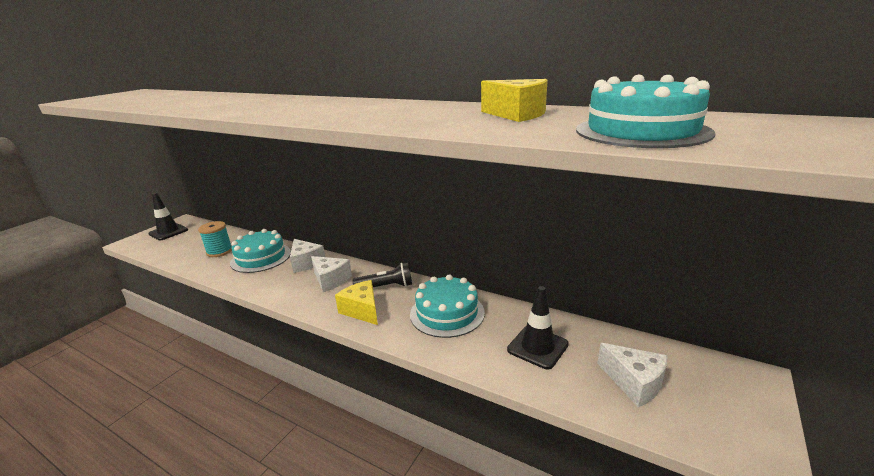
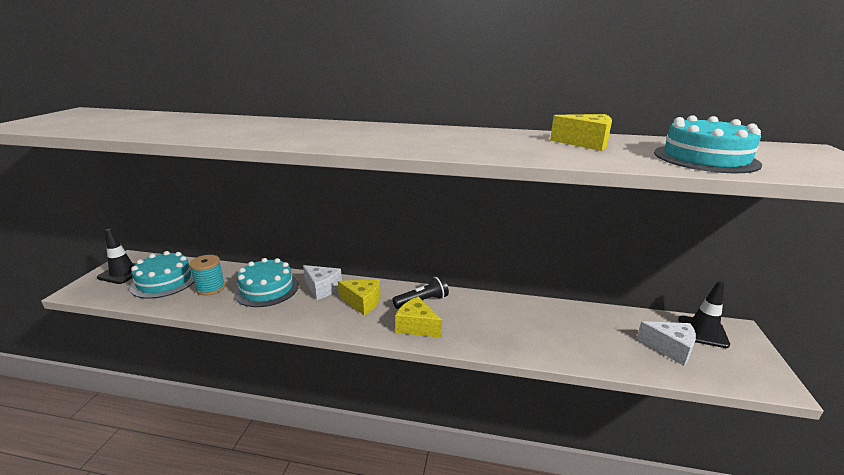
camera: 20 degrees left, 0 degrees up
(330, 280) = (362, 302): white cheese -> yellow cheese
(447, 313) = (494, 317): turquoise cake -> turquoise cake (164, 281)
(537, 347) = (586, 333): black traffic cone -> black traffic cone (702, 332)

